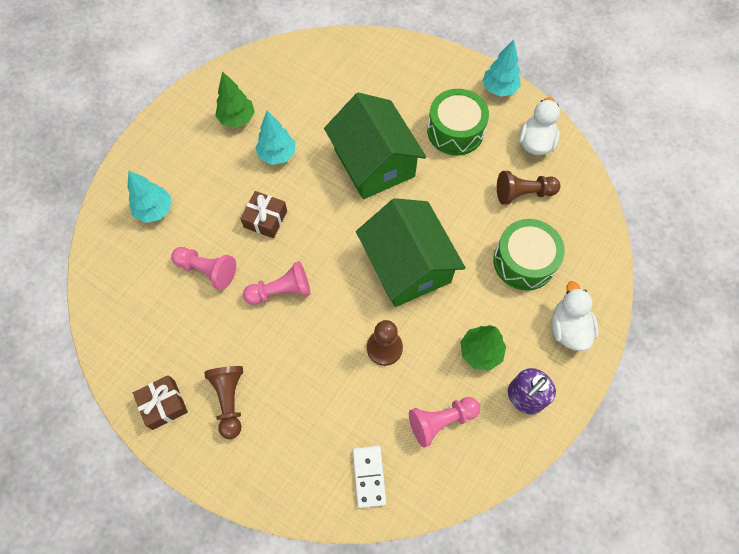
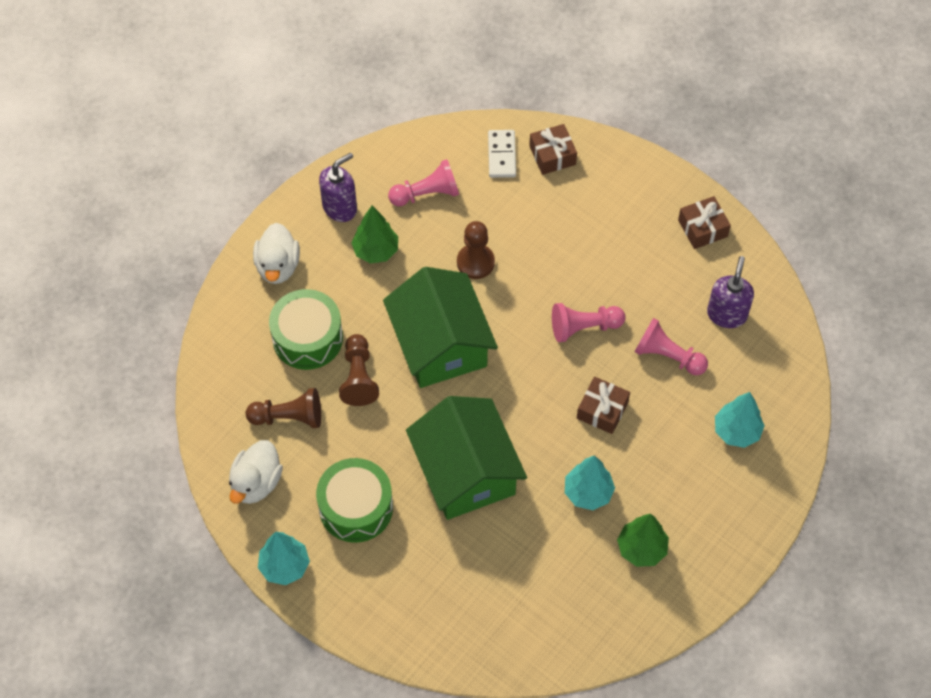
camera: 175 degrees left, 5 degrees down
(150, 314) = (726, 314): none -> purple soap dispenser
(229, 400) = (636, 227): brown pawn -> brown pawn (358, 377)
(315, 481) = (552, 155): none -> brown gift

